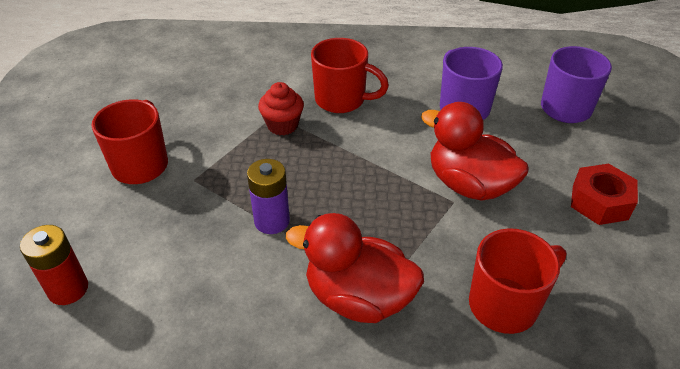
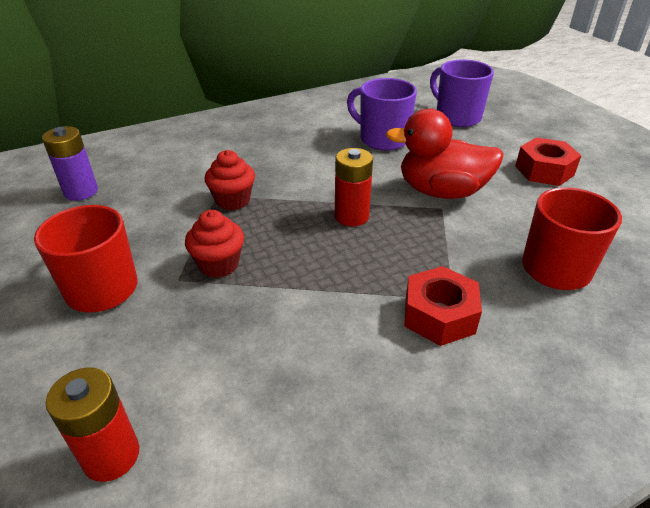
camera: 30 degrees left, 5 degrees down
(229, 179) = (219, 265): none -> red cupcake
(272, 221) = (297, 284): purple battery -> purple battery (81, 192)
(342, 100) = (272, 164): red mug -> none
(358, 297) = (439, 315): red duck -> red nut
(365, 178) = (351, 216): none -> red battery

